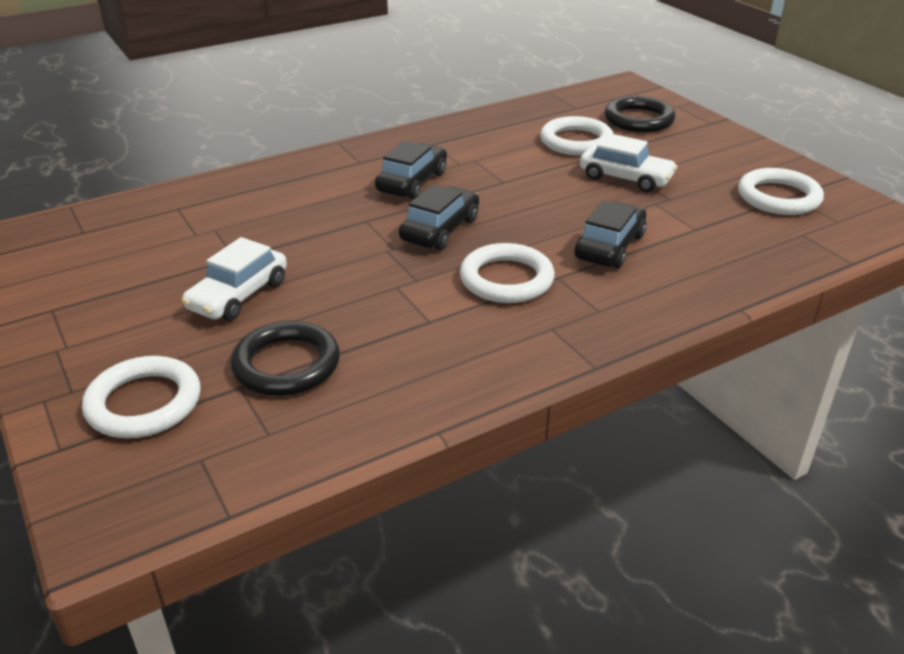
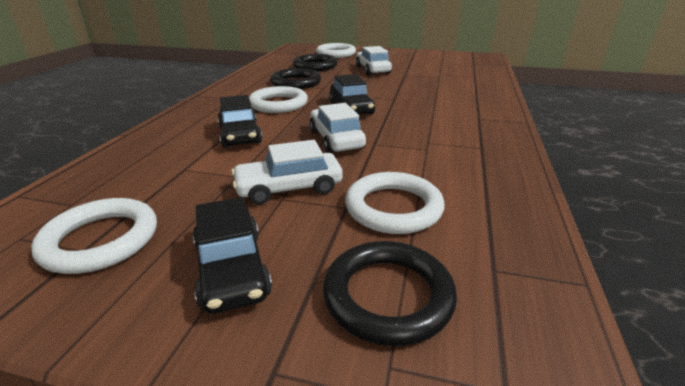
camera: 135 degrees right, 5 degrees down
(409, 321) = (296, 83): none -> black ring
(412, 182) = (422, 120): black car -> black car (232, 269)
(528, 199) = (336, 139): none -> white car

